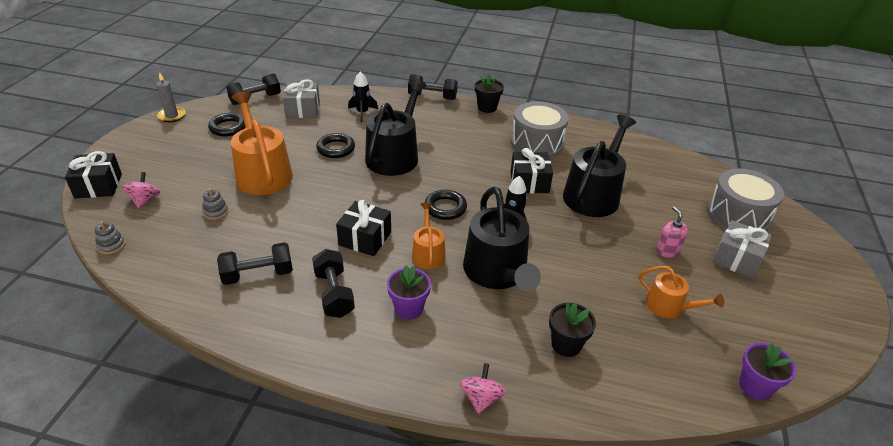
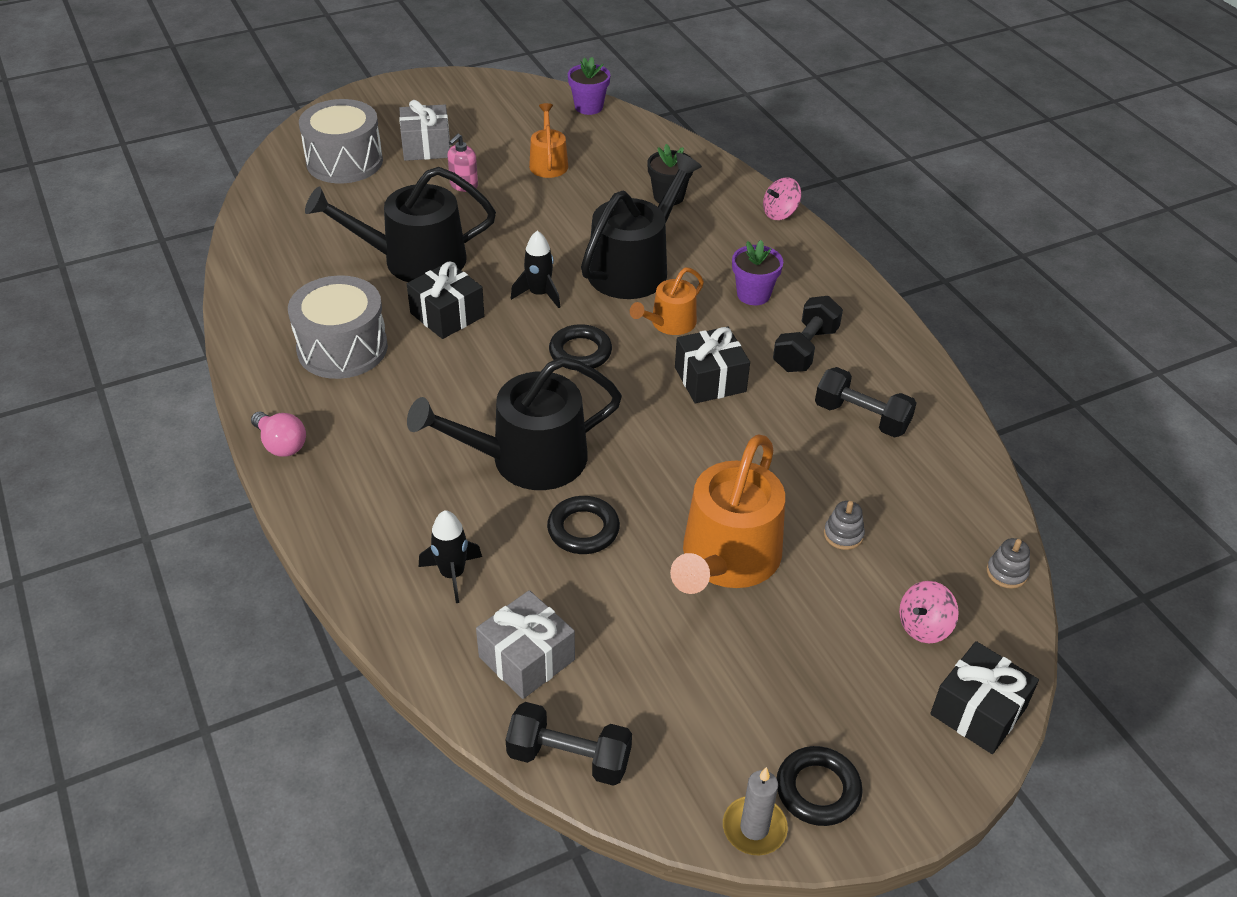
camera: 130 degrees left, 5 degrees up
(228, 127) = (687, 707): black ring -> black ring (818, 790)
(432, 97) = (308, 525): black dumbbell -> none
(487, 107) = (281, 444): black flower pot -> pink light bulb

